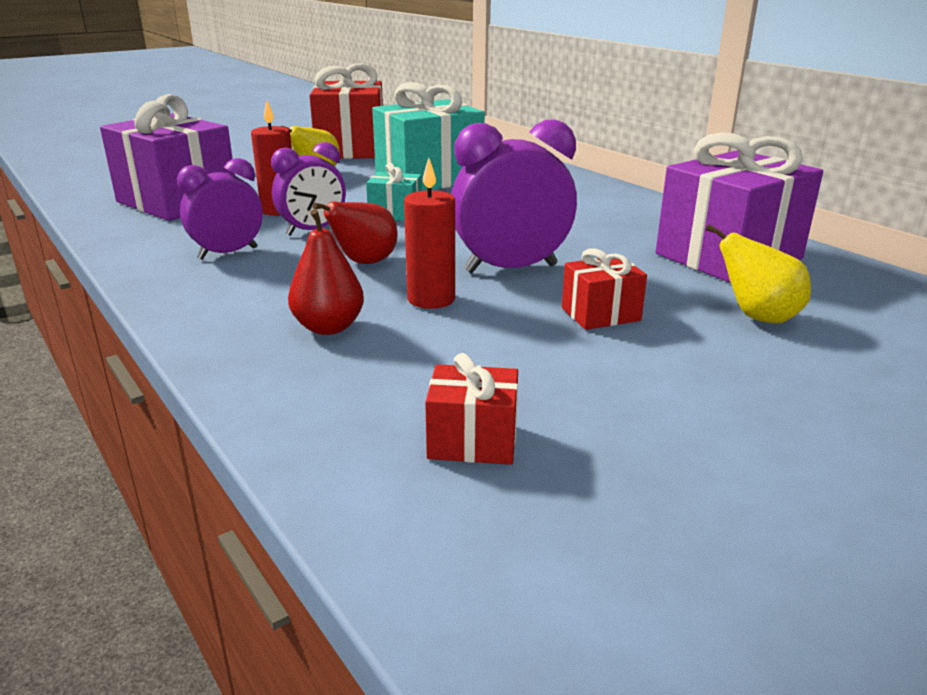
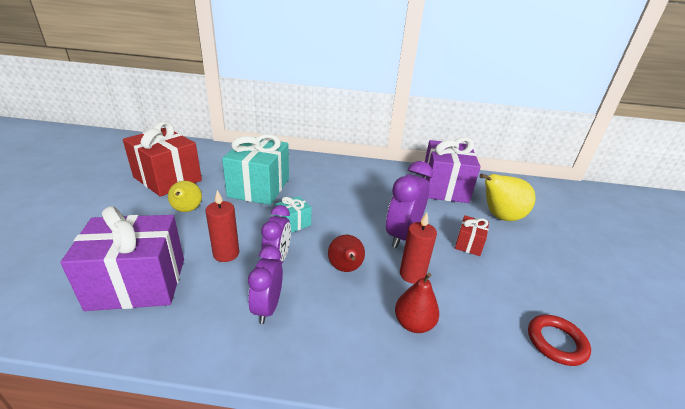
camera: 50 degrees left, 5 degrees up
(472, 441) = (556, 342): red gift -> red ring
(757, 317) = (499, 217): yellow pear -> yellow pear, size x1.51

